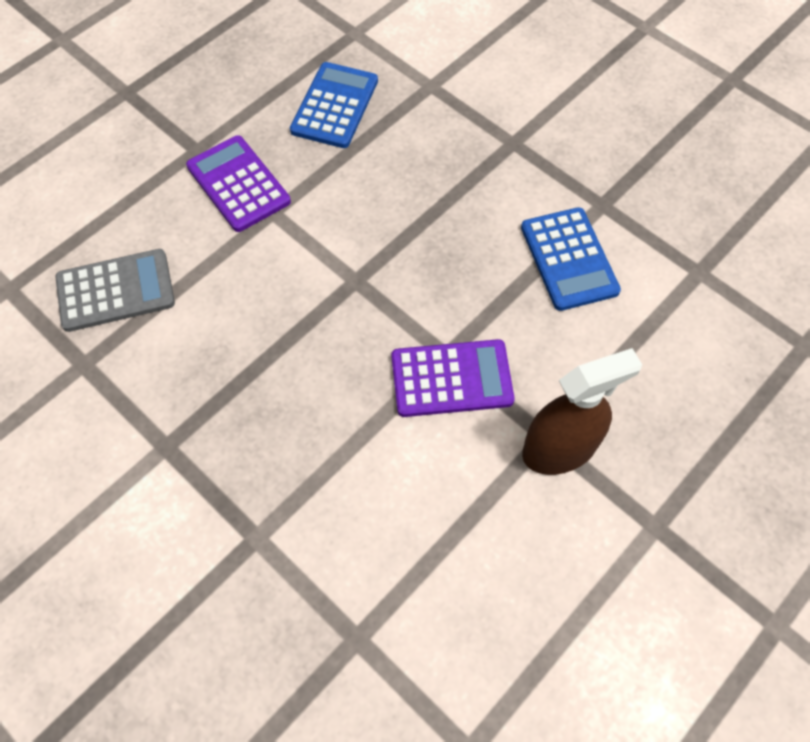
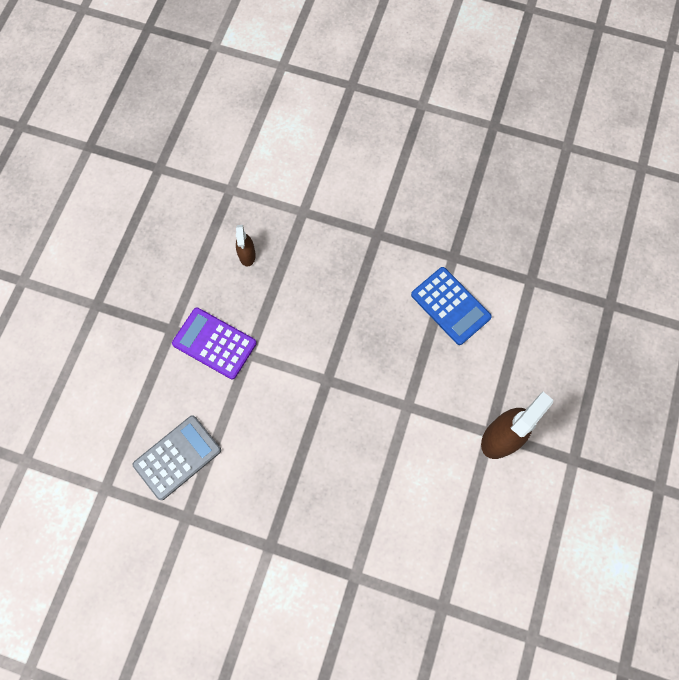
camera: 25 degrees left, 10 degrees up
(335, 106) = (247, 255): blue calculator -> brown spray bottle
(451, 379) = (418, 421): purple calculator -> none

